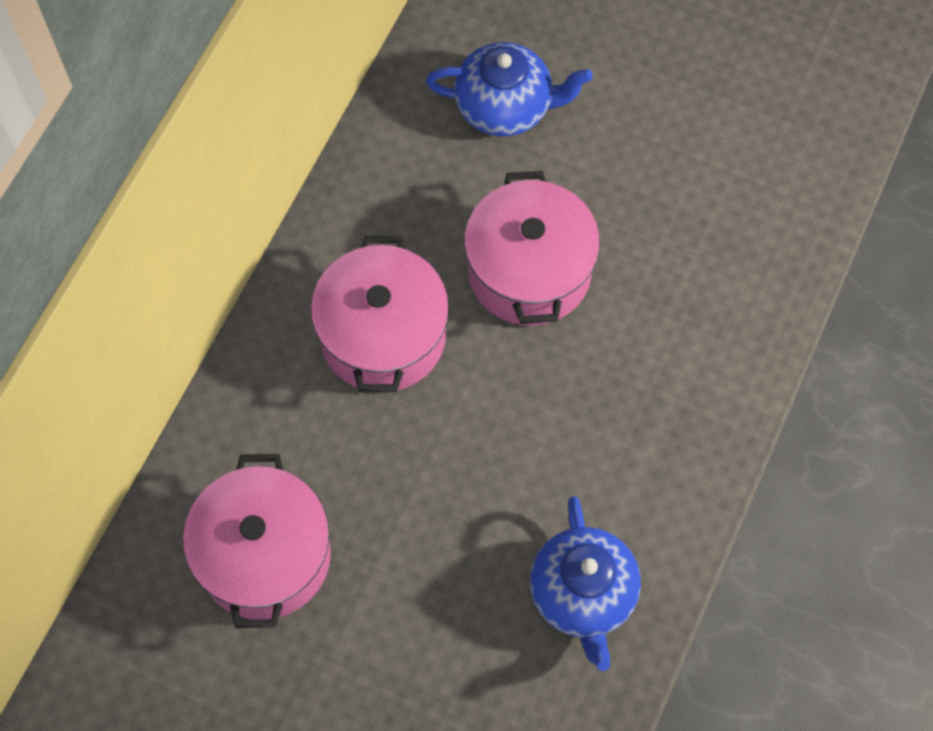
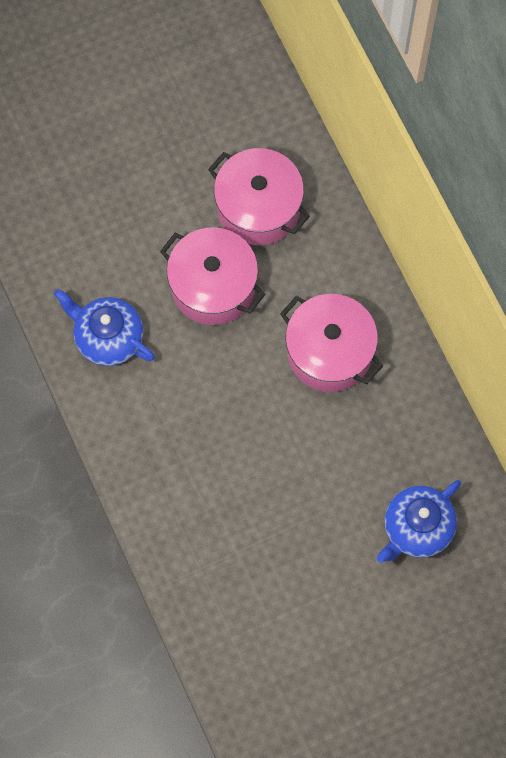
camera: 130 degrees right, 5 degrees up
(529, 271) = (303, 456): pink pot -> pink pot (213, 286)

